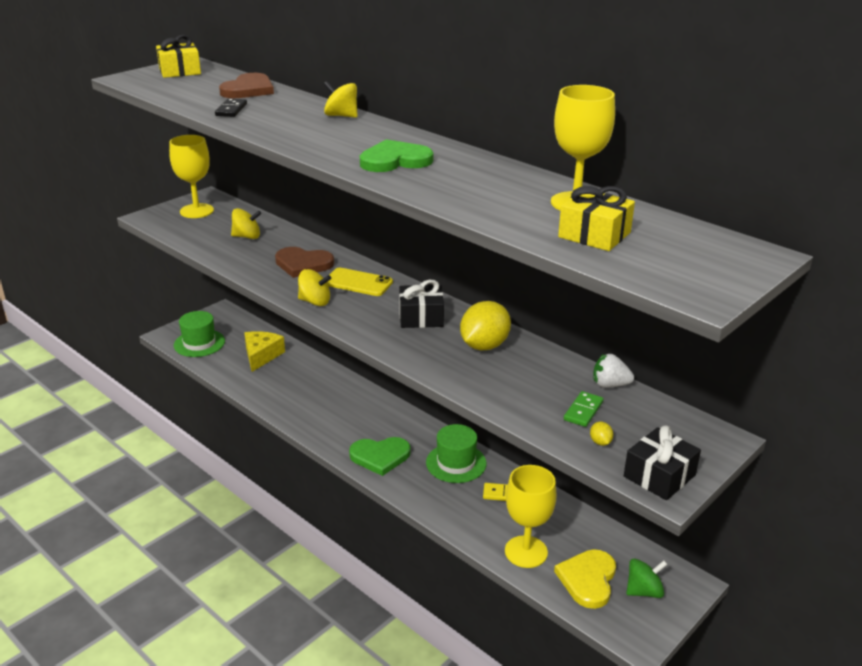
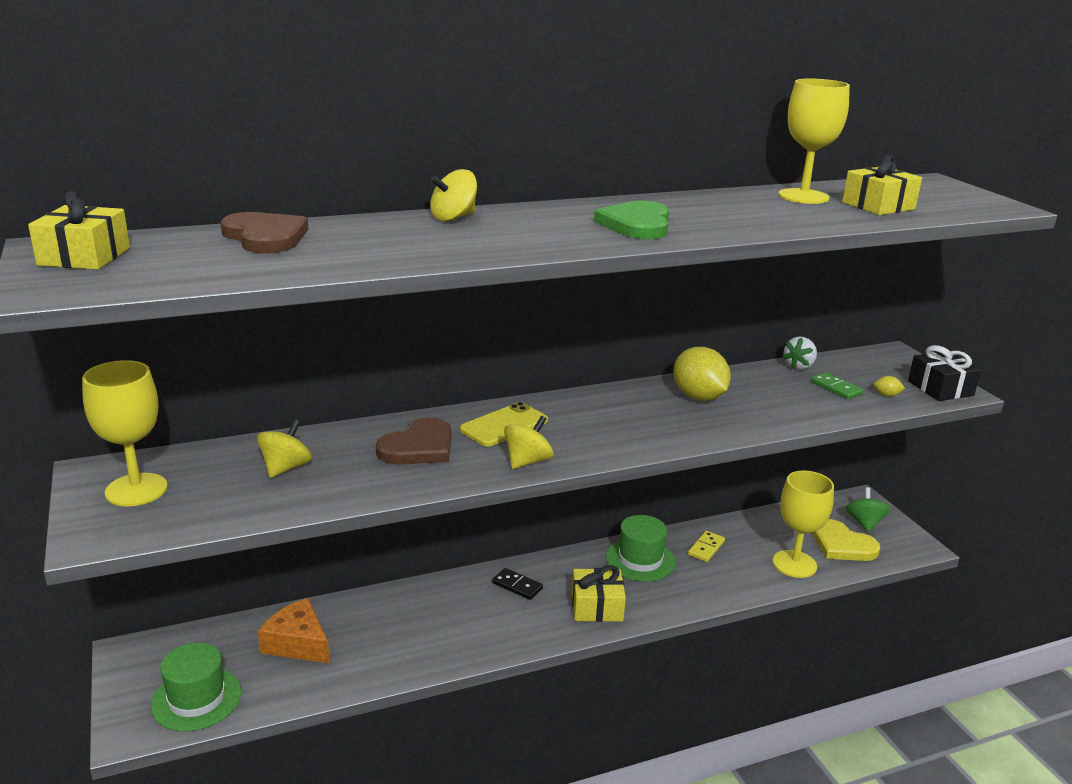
camera: 65 degrees left, 5 degrees down
(231, 110) = (344, 257): black domino -> black domino (517, 586)
(261, 356) = (297, 643): yellow cheese -> orange cheese
(380, 456) = (597, 606): green heart -> yellow gift
(421, 317) = (617, 411): black gift -> none

